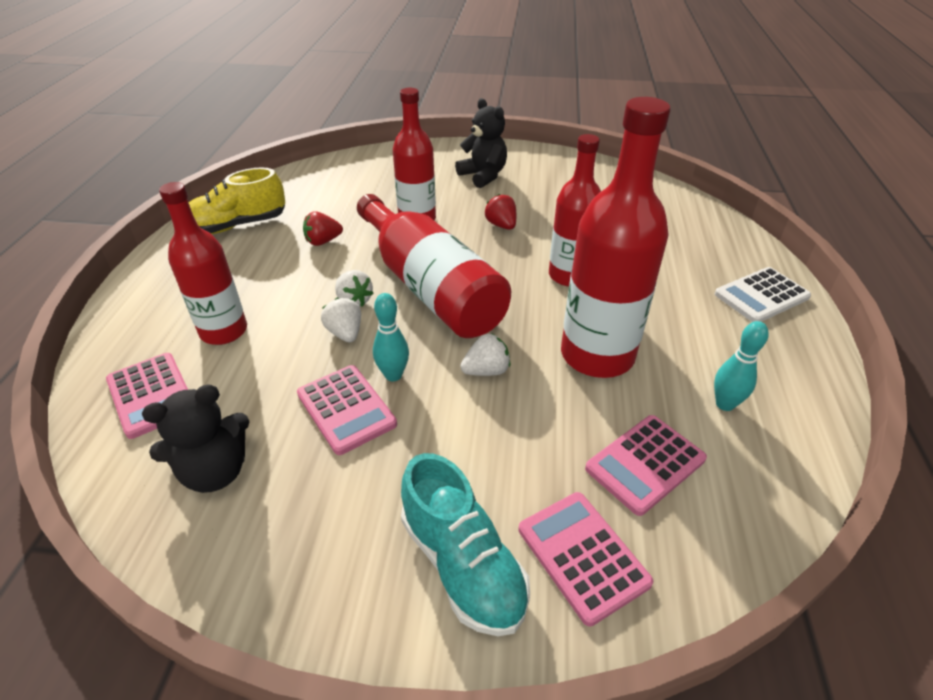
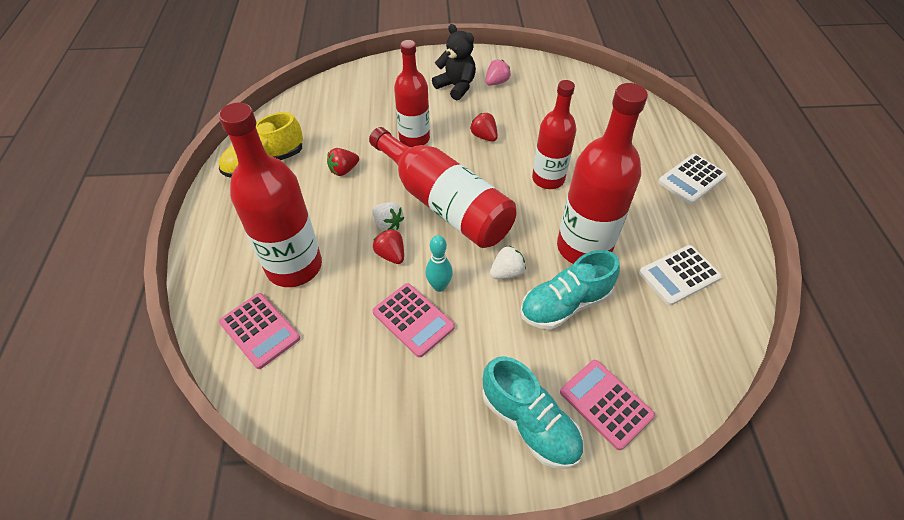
camera: 10 degrees left, 10 degrees up
(215, 471) = (335, 384): black teddy bear -> none
(224, 331) = (294, 266): red bottle -> red bottle, size x1.51
(345, 333) = (391, 255): white strawberry -> red strawberry
(532, 176) = (496, 82): none -> pink strawberry
(555, 418) = (565, 304): none -> turquoise shoe
(645, 464) = (633, 330): pink calculator -> none
(725, 404) = (679, 275): turquoise bowling pin -> white calculator

